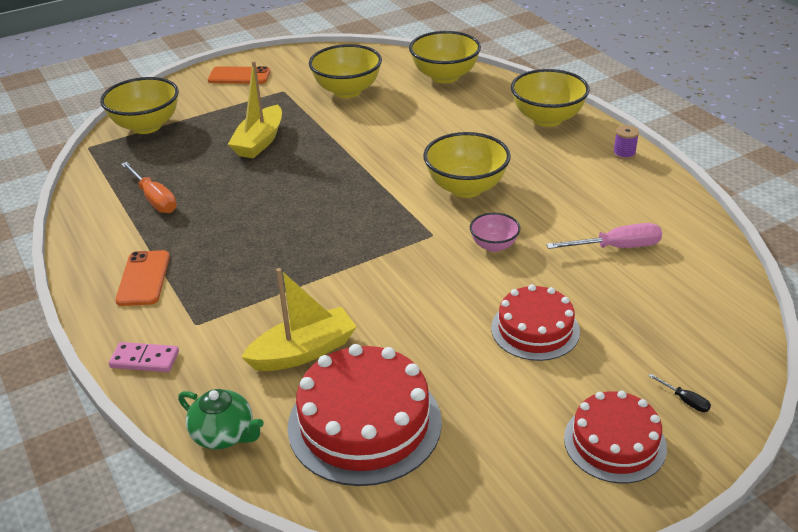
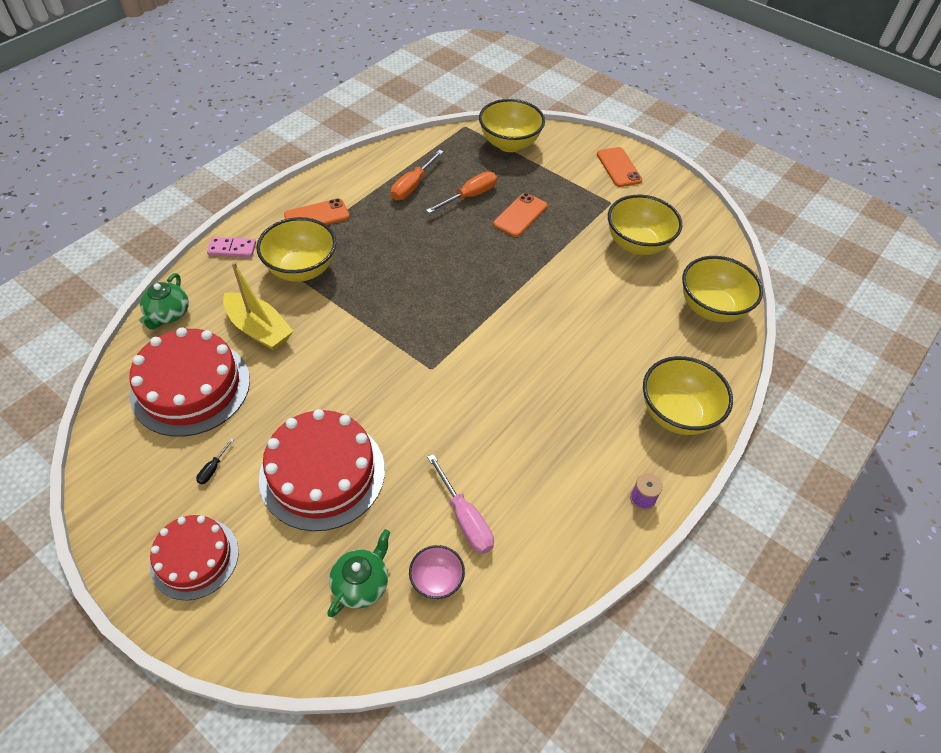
camera: 65 degrees right, 15 degrees up
(144, 360) = (232, 249): pink domino -> pink domino turned 75 degrees counterclockwise
(205, 166) = (469, 196): none -> orange screwdriver
(259, 141) = (520, 215): yellow boat -> orange phone
(466, 188) = (514, 375): yellow bowl -> yellow bowl (301, 269)
(494, 245) = (431, 417): pink bowl -> pink bowl (436, 580)
(535, 329) = (322, 473): red cake -> red cake, size x1.58
(672, 322) = (361, 584): none -> green teapot
(685, 400) = (255, 608): black screwdriver -> black screwdriver (213, 468)

